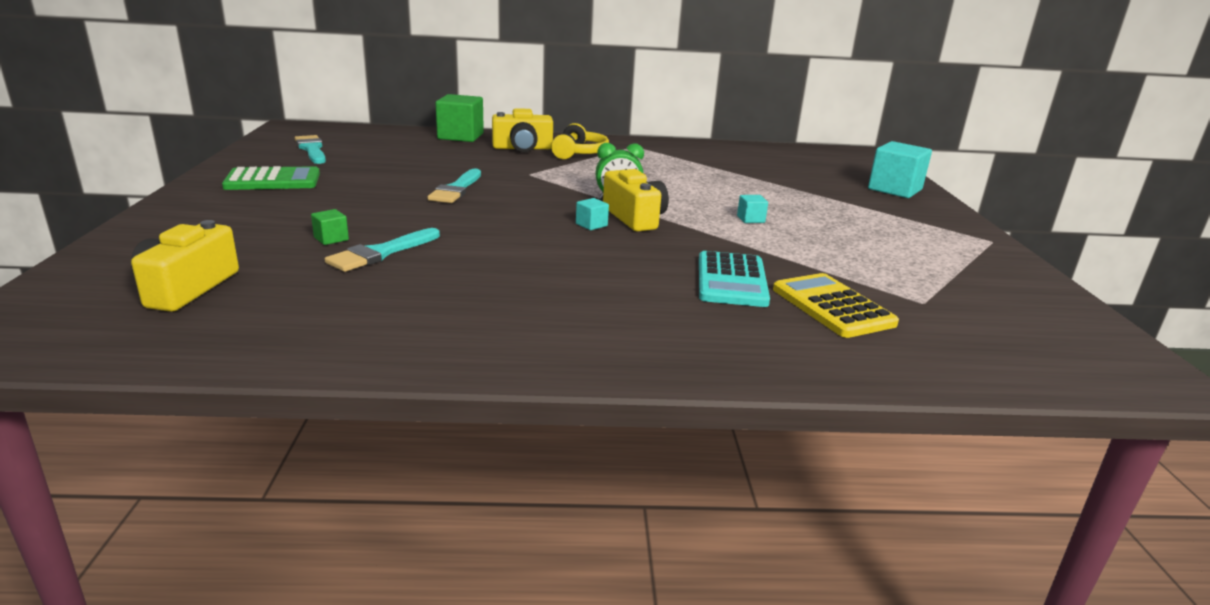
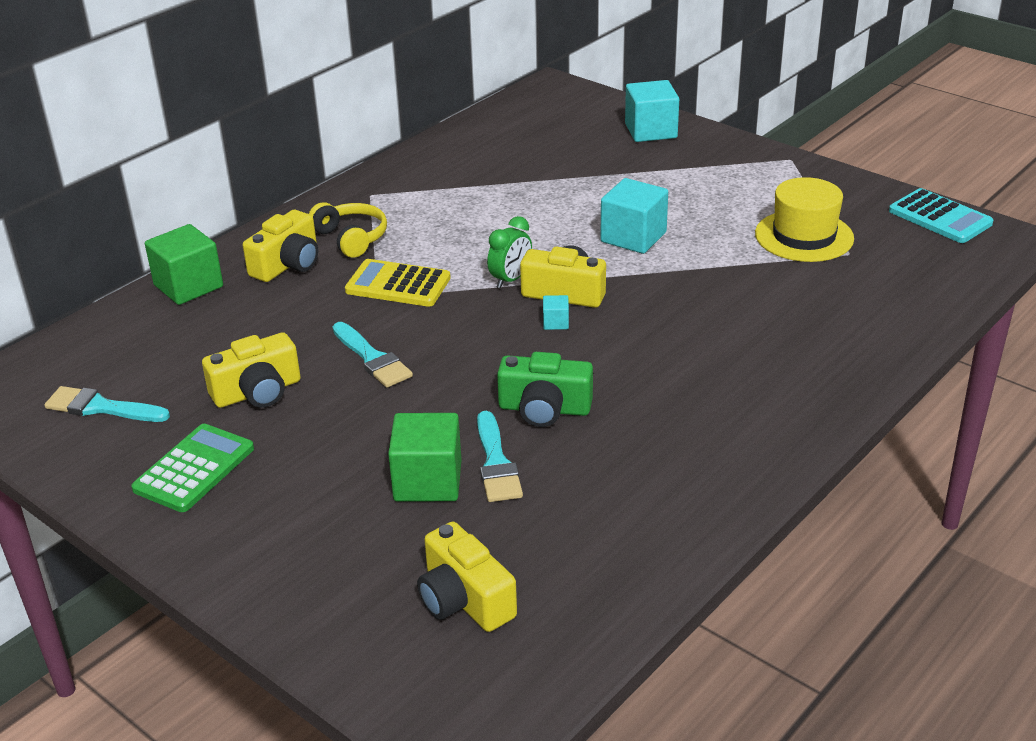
camera: 45 degrees left, 10 degrees up
(331, 239) = (428, 481): green cube -> green cube, size x2.18
(375, 174) = (257, 392): none -> yellow camera
(474, 250) = (544, 409): none -> green camera
(732, 280) = (736, 312): turquoise calculator -> turquoise calculator (940, 217)
(750, 219) = (633, 237): turquoise cube -> turquoise cube, size x2.18
(832, 306) = (819, 294): yellow calculator -> yellow calculator (398, 285)
(900, 276) = (804, 236): none -> yellow hat

